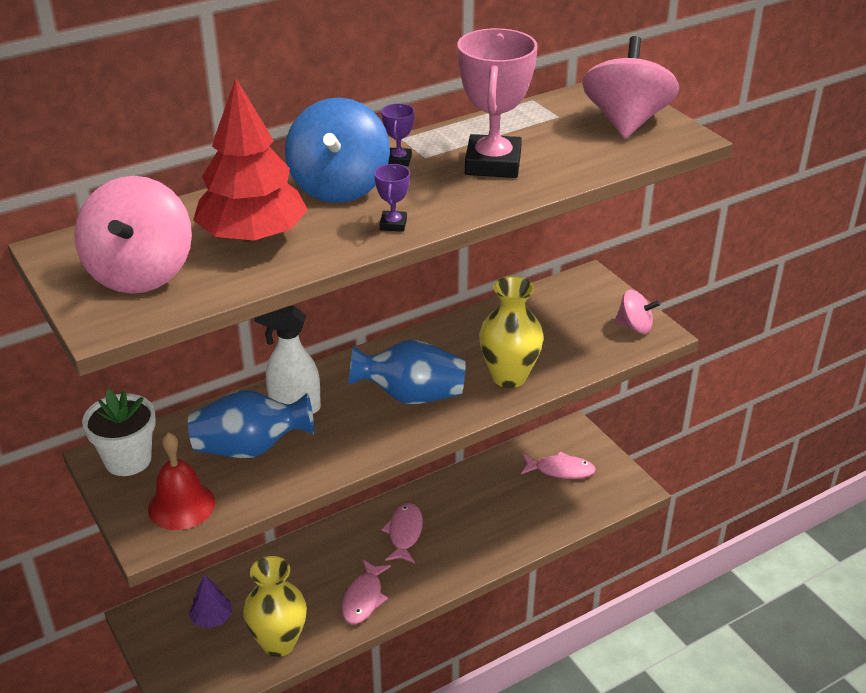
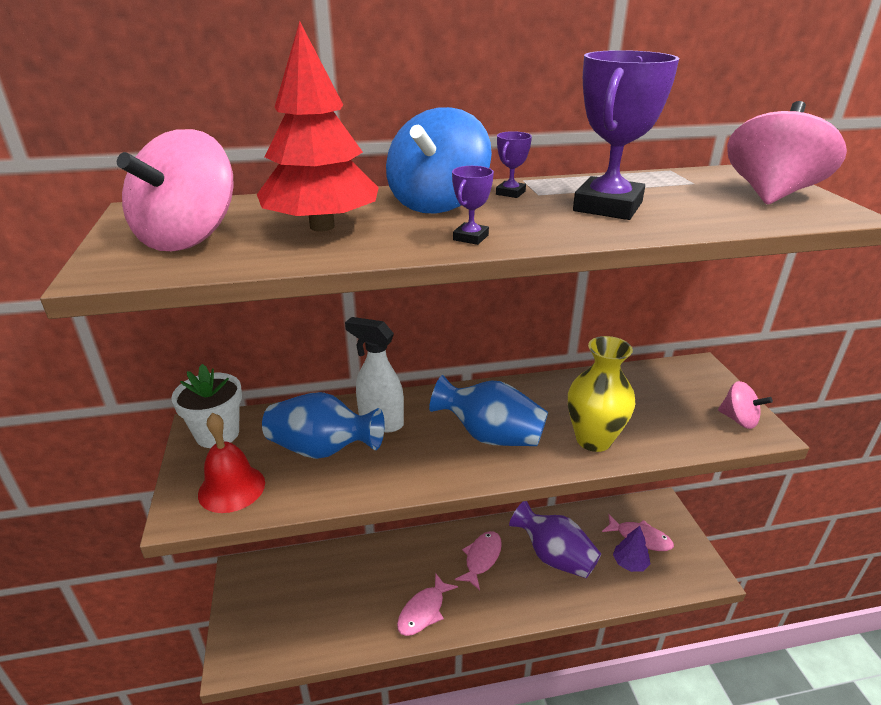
camera: 20 degrees right, 5 degrees down
(212, 618) = (292, 589): purple tree -> purple tree (630, 563)
(279, 642) = (335, 631): yellow vase -> none
(479, 511) = (554, 557): none -> purple vase
(493, 164) = (607, 207): pink trophy -> purple trophy

